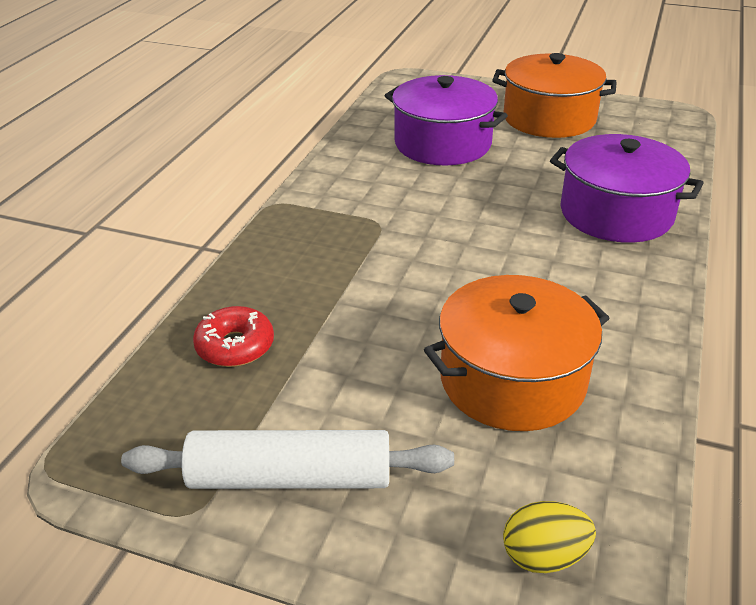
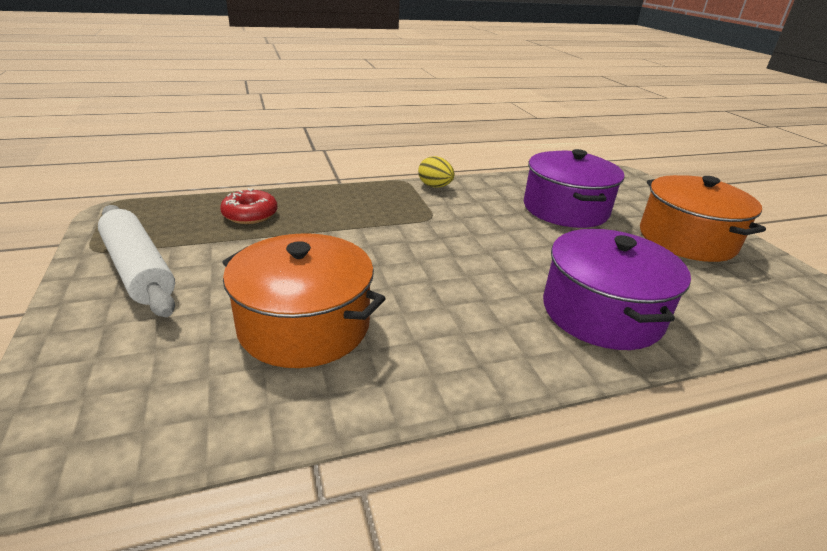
camera: 50 degrees right, 5 degrees down
(544, 556) = (100, 402): yellow egg -> yellow egg (435, 186)

